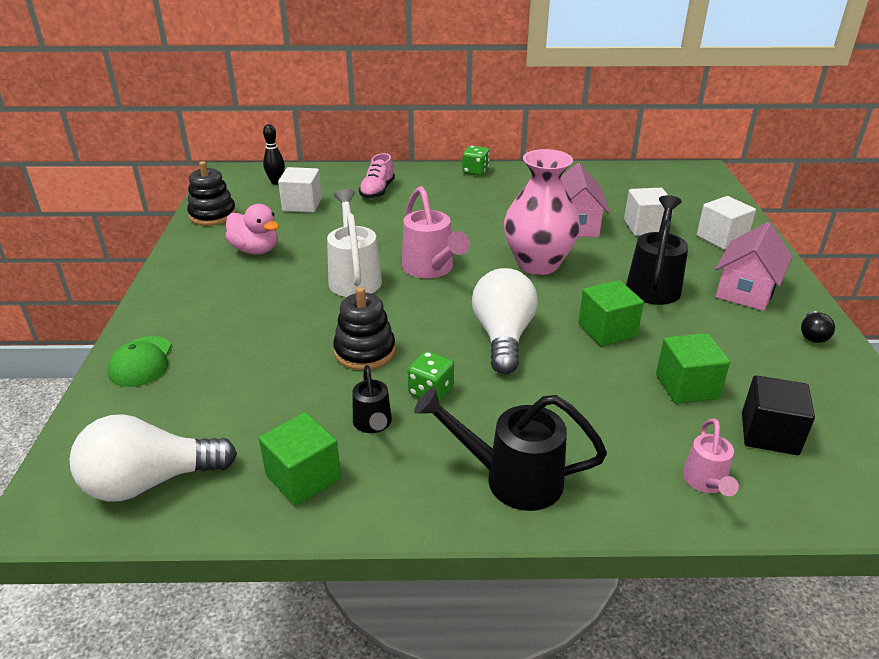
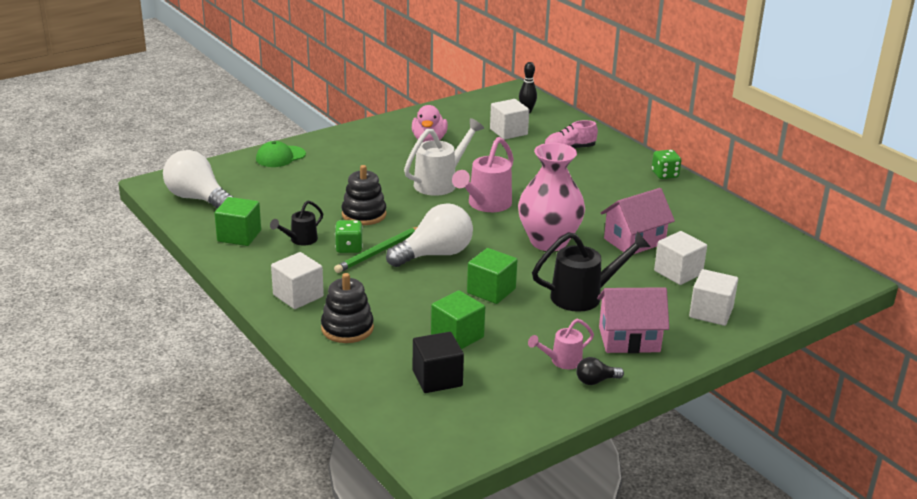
camera: 55 degrees right, 5 degrees down
(212, 215) = (452, 110): black stacking toy -> black stacking toy (347, 328)
(461, 372) = (379, 251): none -> green pencil
(511, 479) = (298, 296): black watering can -> white cube
(706, 482) = (360, 362): pink watering can -> pink watering can (562, 361)

